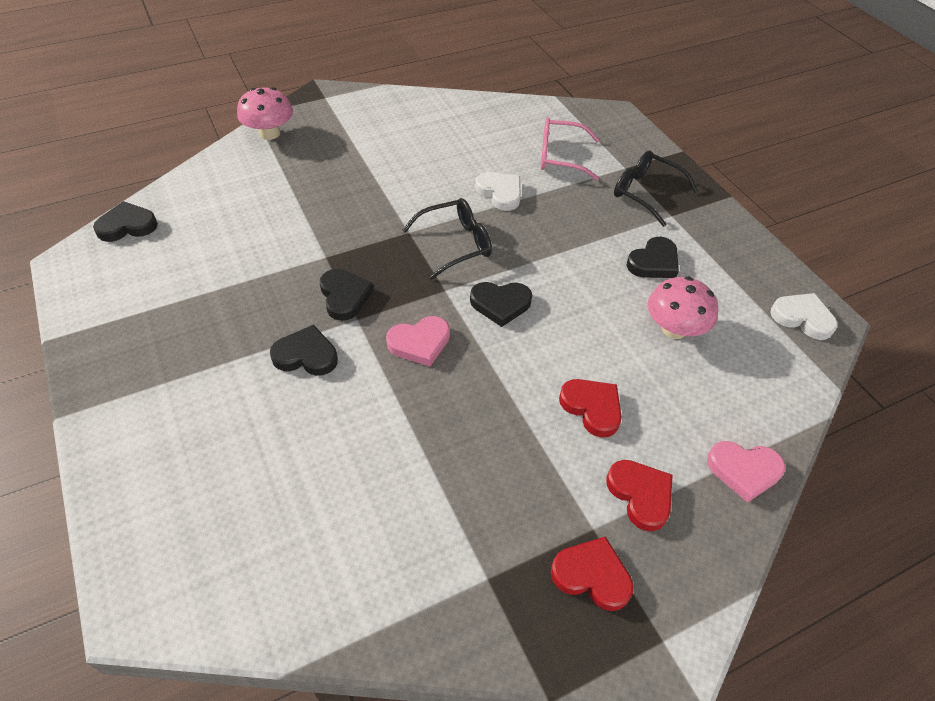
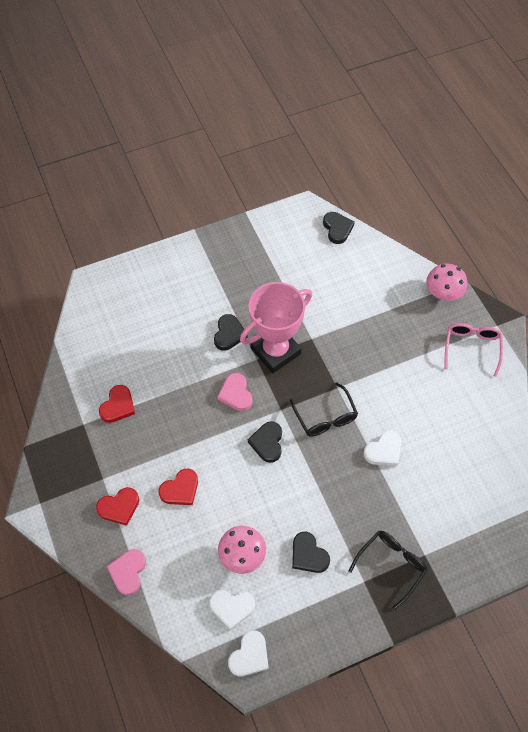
camera: 95 degrees right, 10 degrees up
(344, 296) = (275, 351): black heart -> pink trophy
(560, 157) = (434, 501): pink glasses -> pink glasses (471, 348)
(592, 575) = (77, 474): red heart -> red heart (118, 406)
(749, 338) = (232, 607): none -> white heart

